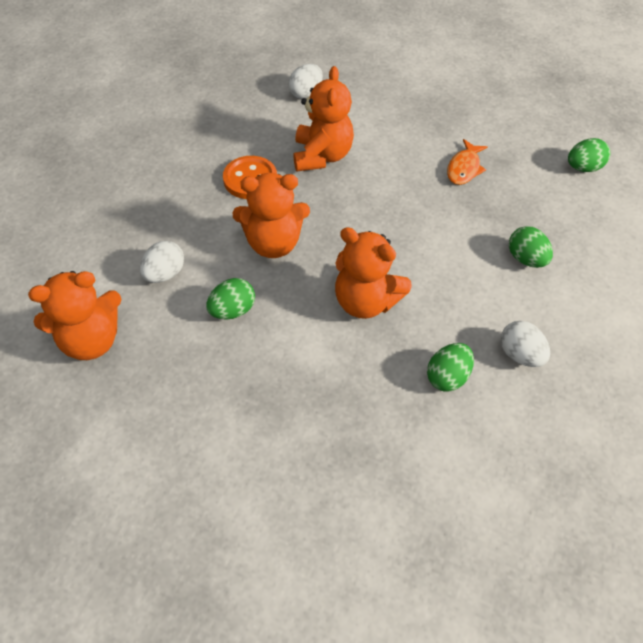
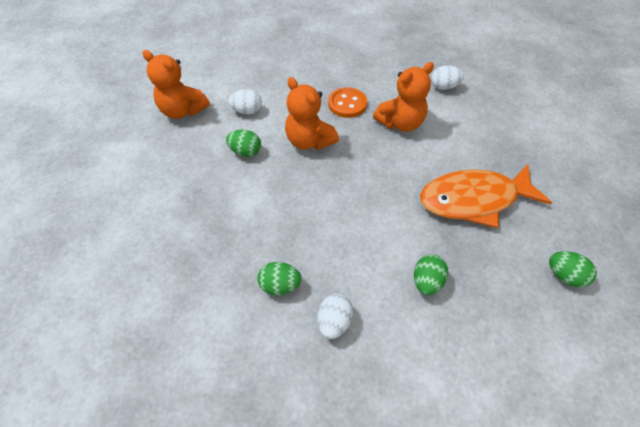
camera: 55 degrees right, 0 degrees up
(366, 301) = (304, 208): orange teddy bear -> none
(464, 168) = (474, 199): orange fish -> orange fish, size x2.20

